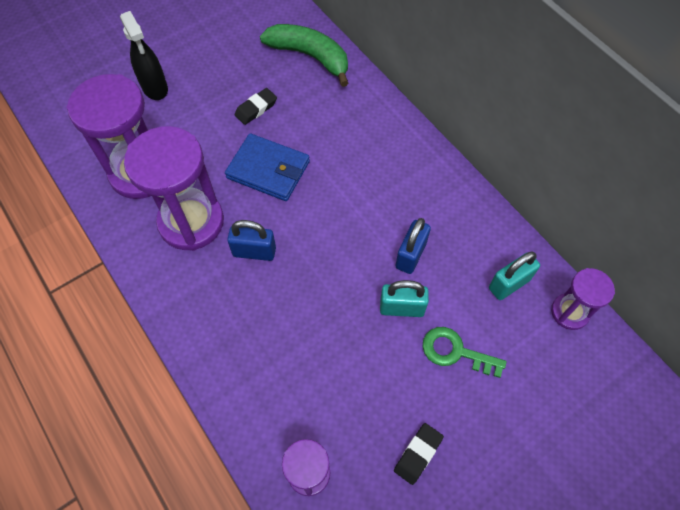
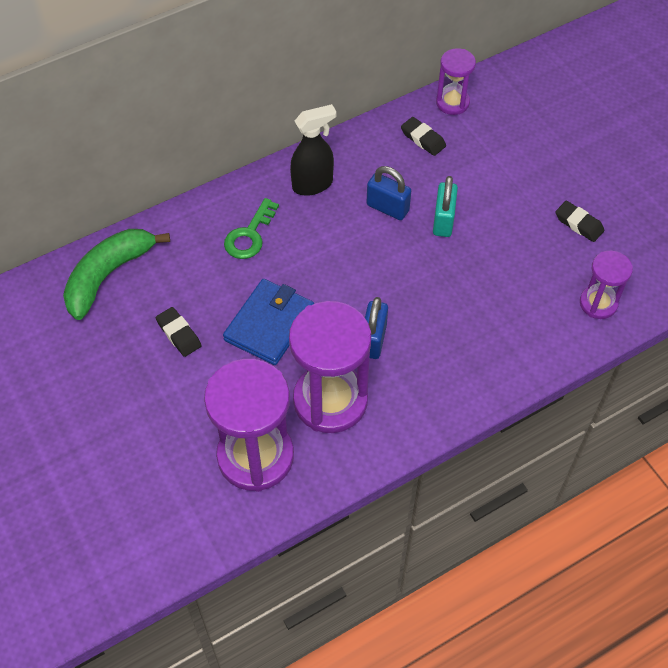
camera: 85 degrees left, 5 degrees down
(155, 88) = (123, 446): black spray bottle -> black spray bottle (313, 184)
(455, 352) = (487, 186): green key -> green key (249, 235)
(509, 284) = (423, 139): turquoise padlock -> black eraser

